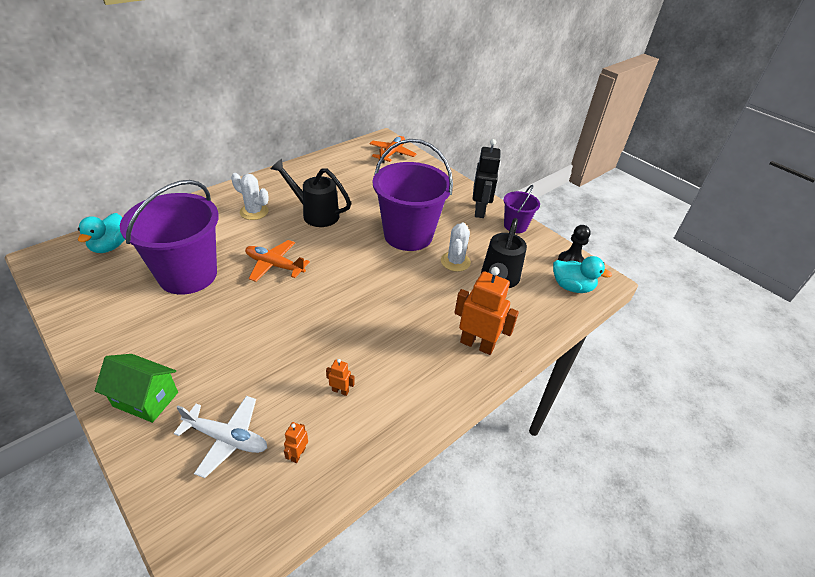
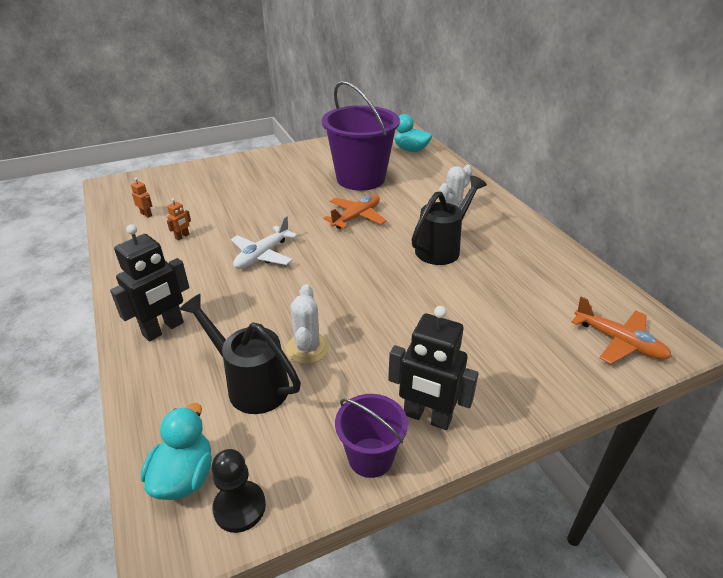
camera: 110 degrees right, 5 degrees down
(146, 399) = (240, 167): green house -> none
(227, 438) = (184, 191): white plane -> white plane (262, 255)
(408, 235) = (380, 315): purple bucket -> none
(455, 262) = (307, 348): white cactus -> white cactus turned 60 degrees clockwise
(477, 344) = (163, 329): orange robot -> black robot
(572, 287) = (184, 477): turquoise duck -> turquoise duck turned 150 degrees clockwise

